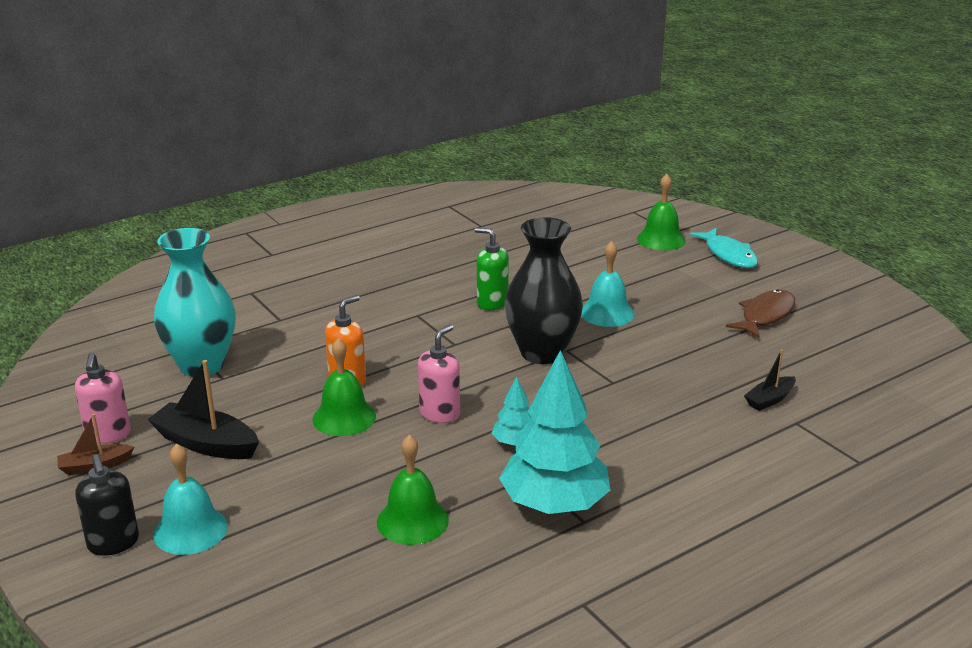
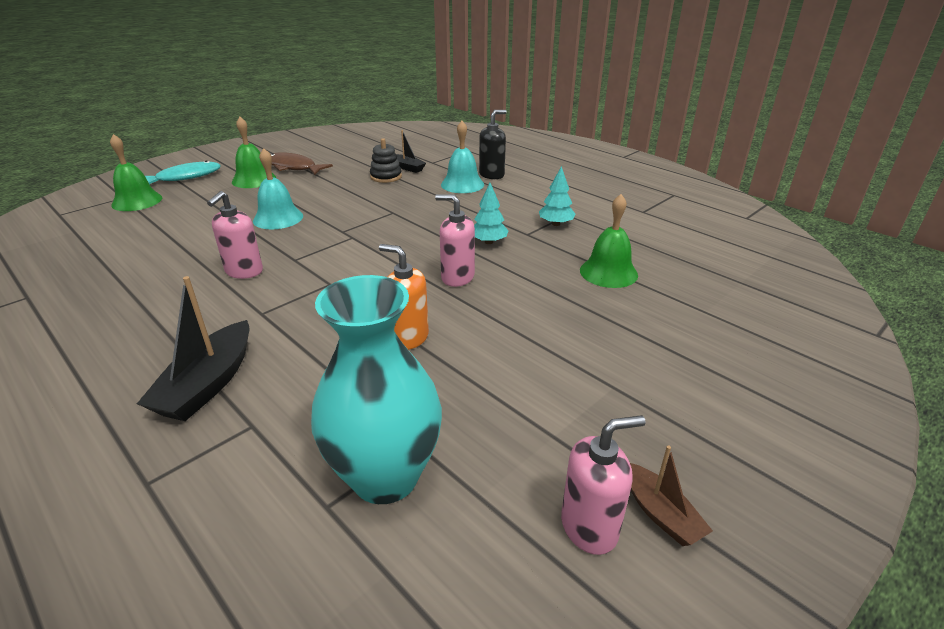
camera: 100 degrees left, 5 degrees up
(113, 543) = (768, 438): black soap dispenser -> black soap dispenser (492, 175)
(190, 530) = (706, 386): turquoise bell -> turquoise bell (462, 184)
(206, 444) = (565, 417): black boat -> black boat (208, 384)
(344, 417) = (479, 328): green bell -> green bell (254, 179)
(492, 303) = (244, 271): green soap dispenser -> pink soap dispenser
(542, 353) = (348, 240): black vase -> none
(554, 504) = (556, 224): turquoise tree -> turquoise tree, size x0.47
(732, 381) = (386, 177): none -> black stacking toy

